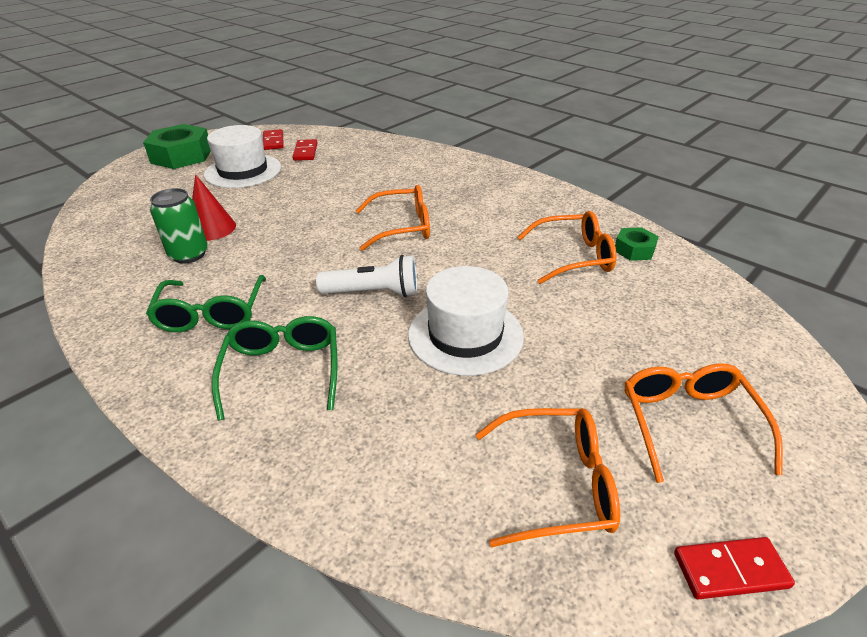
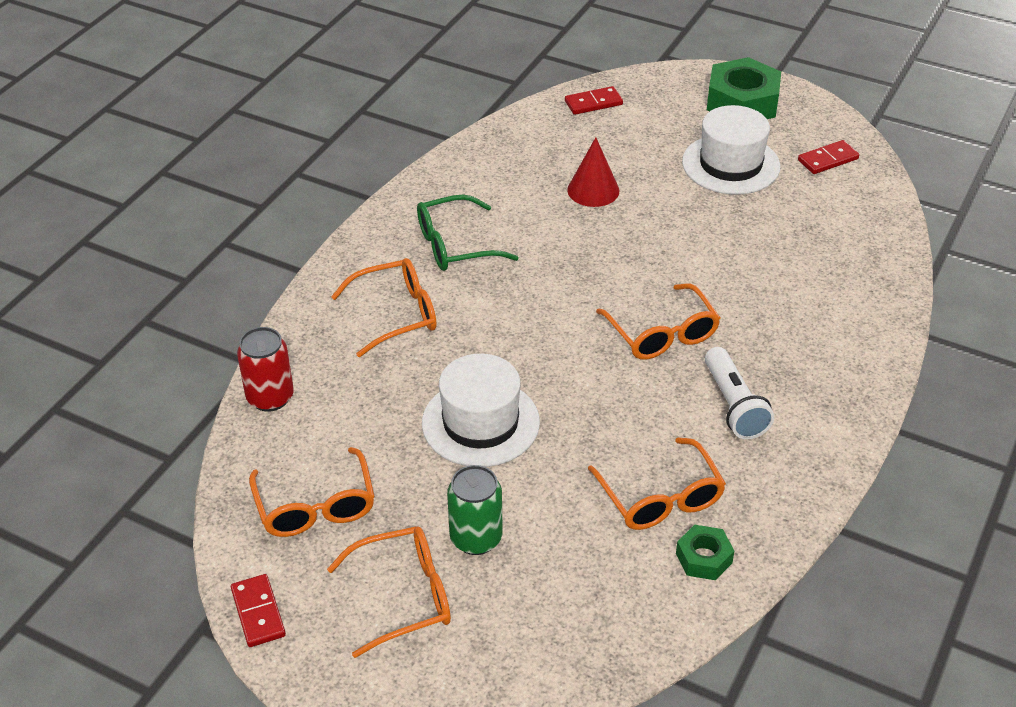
camera: 75 degrees right, 5 degrees up
(189, 254) = (539, 194): green can -> green can (476, 538)
(282, 370) = (396, 314): green glasses -> orange glasses
(305, 152) = (814, 198): red domino -> red domino (593, 103)
(358, 510) = (270, 397): none -> red can
(374, 292) = (525, 342): white flashlight -> white flashlight (734, 405)

